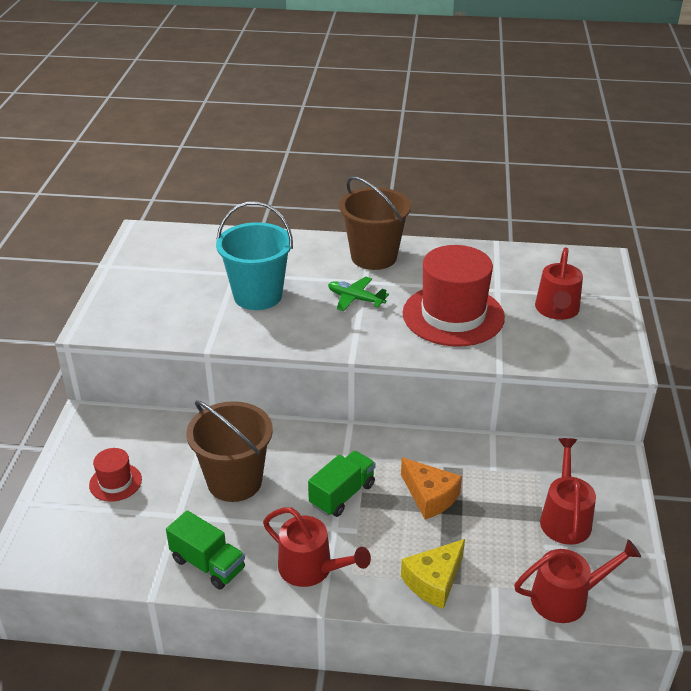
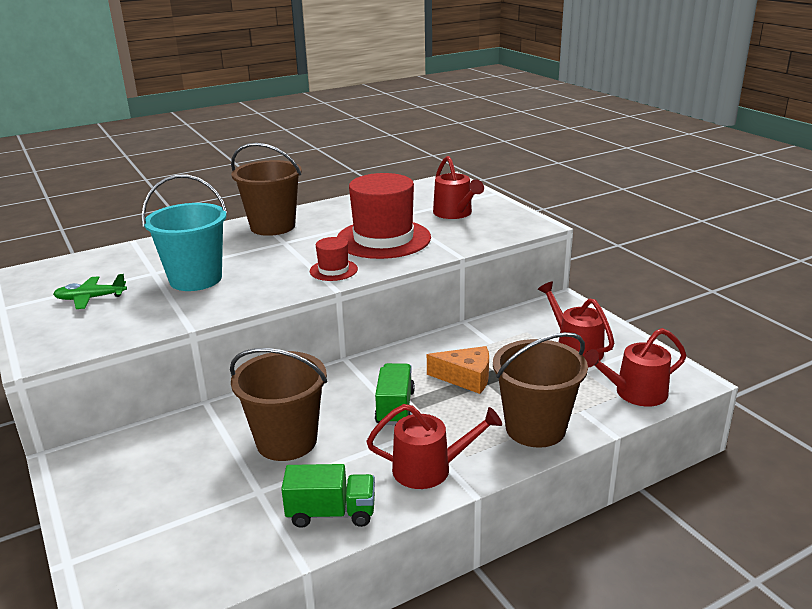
camera: 35 degrees left, 10 degrees down
(115, 482) = (159, 497): red hat -> red hat (333, 270)
(355, 299) = (290, 254): green plane -> green plane (90, 298)
(434, 581) = (535, 428): yellow cheese -> brown bucket
(566, 598) = (635, 393): red watering can -> red watering can turned 150 degrees counterclockwise

